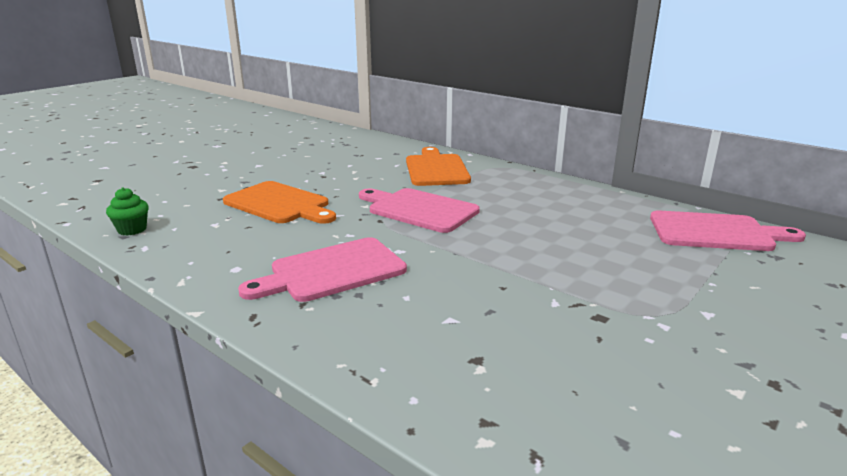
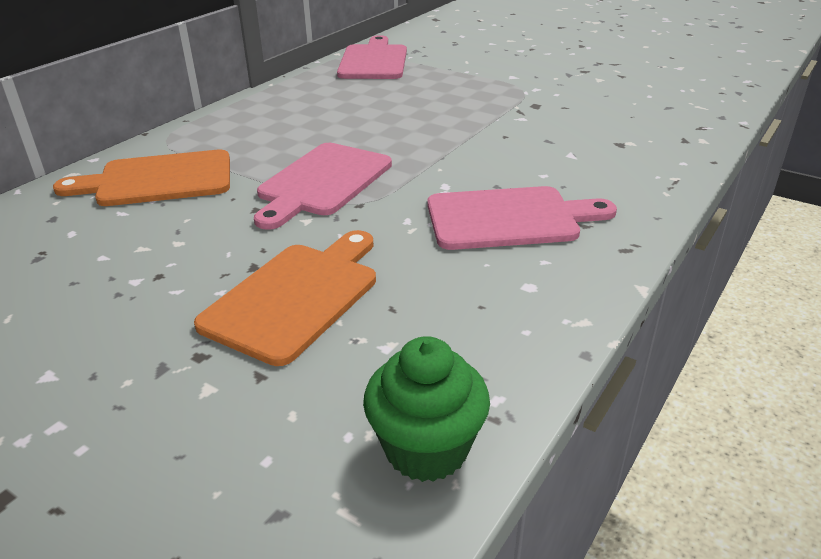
camera: 95 degrees left, 10 degrees up
(132, 230) = (426, 449): green cupcake -> green cupcake, size x1.53
(332, 271) = (509, 218): pink cutting board -> pink cutting board turned 60 degrees counterclockwise

